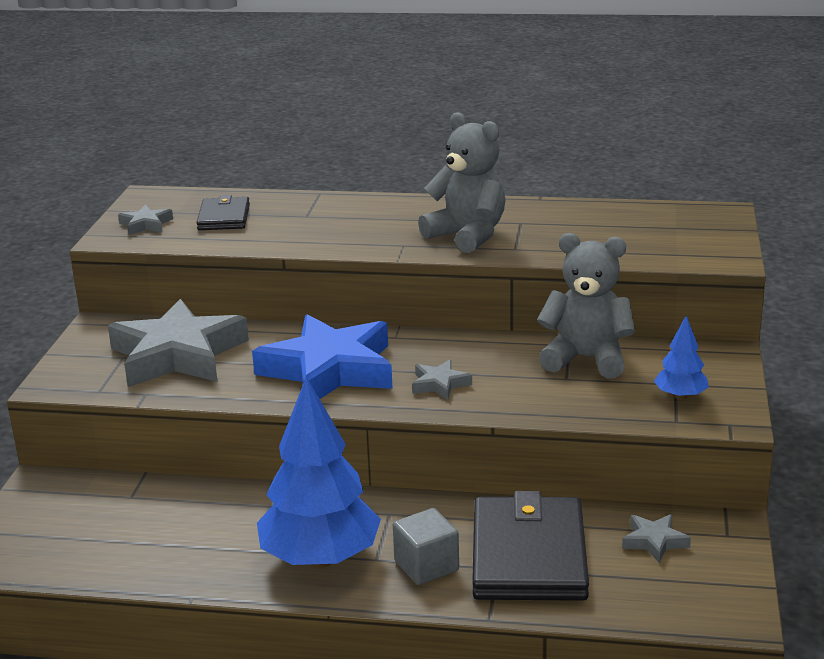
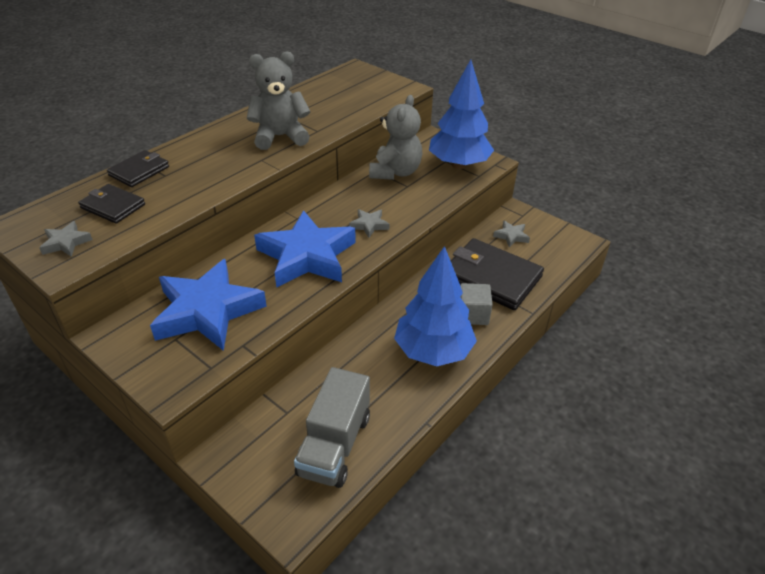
camera: 60 degrees left, 15 degrees up
(107, 545) = (334, 445): none -> grey truck
(178, 355) = (207, 311): grey star -> blue star
(298, 203) = (139, 171): none -> black wallet
(586, 359) = (395, 172): grey teddy bear -> grey teddy bear turned 150 degrees clockwise
(680, 396) = (458, 165): blue tree -> blue tree, size x2.14

